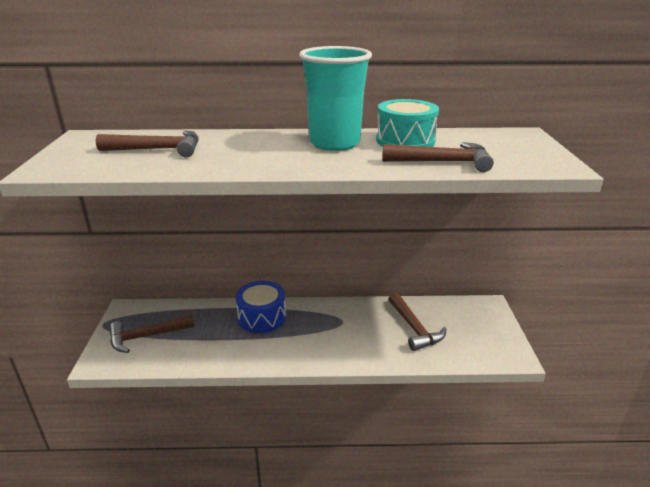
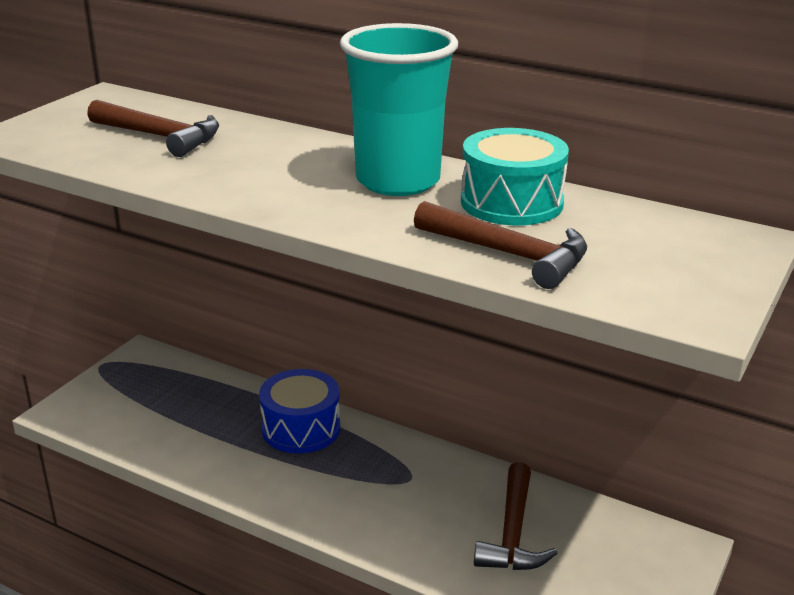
camera: 30 degrees right, 0 degrees up
(146, 336) = (136, 400): brown hammer -> none

